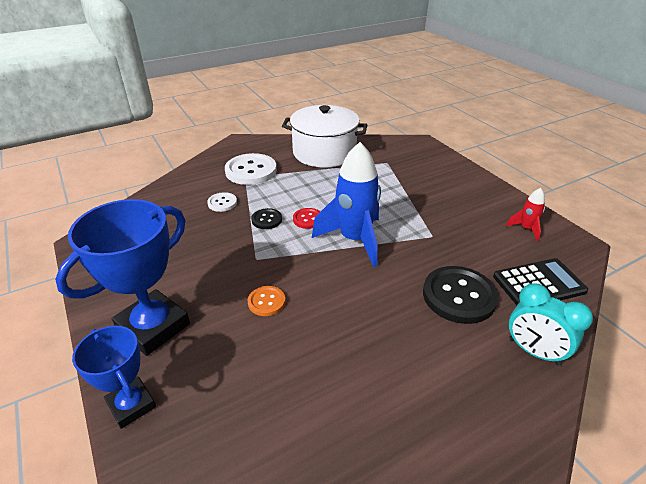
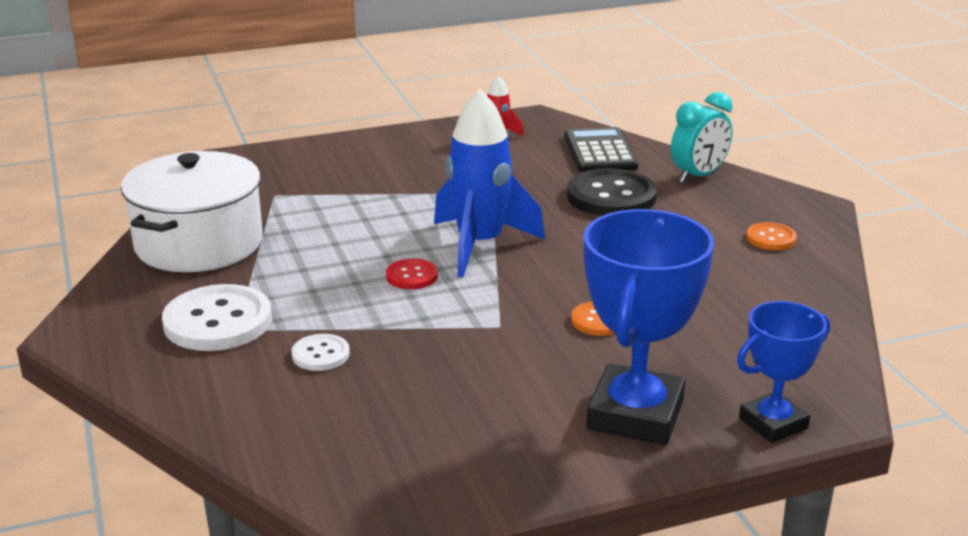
camera: 80 degrees left, 10 degrees down
(153, 327) = (635, 414): blue trophy -> blue trophy turned 60 degrees clockwise
(267, 220) = (397, 312): black button -> none
(430, 410) = (771, 238): none -> orange button

